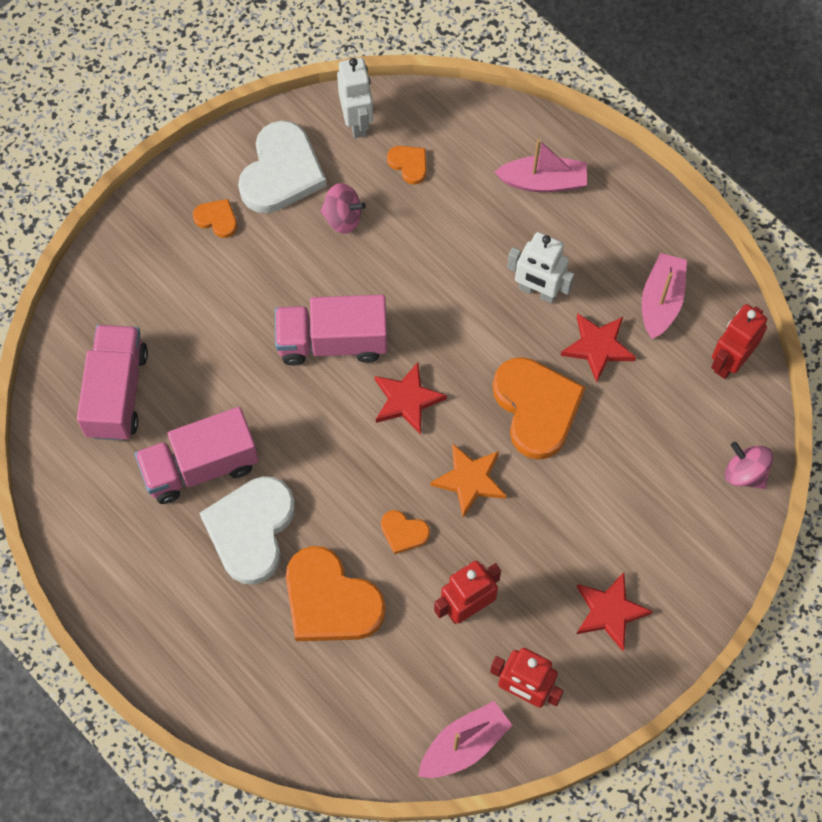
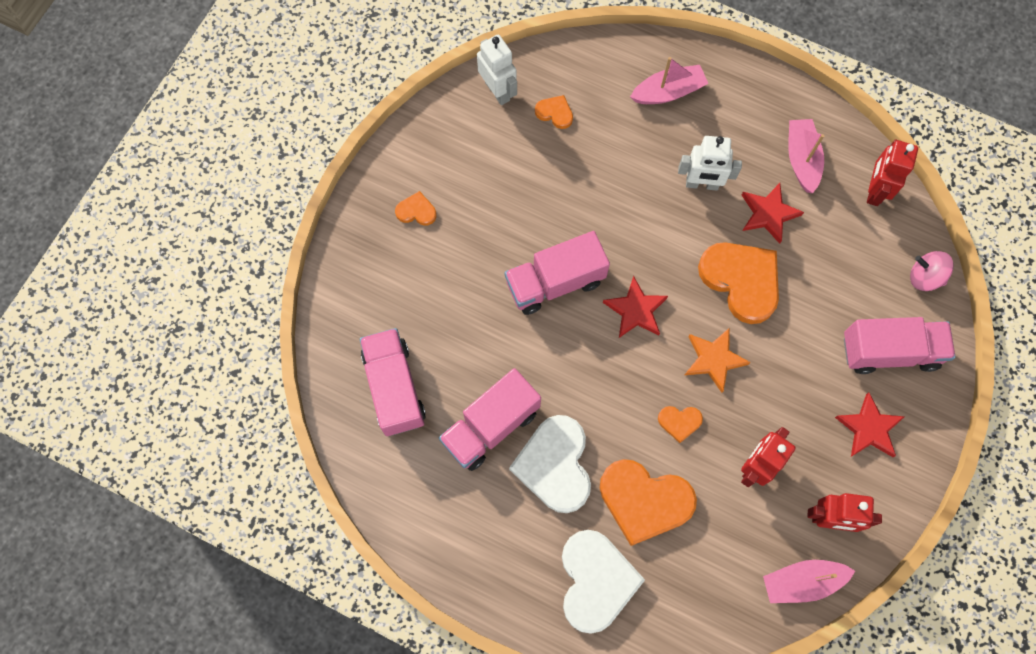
camera: 20 degrees left, 5 degrees up
(281, 172) = (453, 153): white heart -> white heart (596, 581)
(342, 218) = (520, 175): pink spinning top -> none
(464, 745) = (802, 582): pink boat -> pink boat turned 135 degrees counterclockwise
(669, 539) = (889, 351): none -> pink truck

